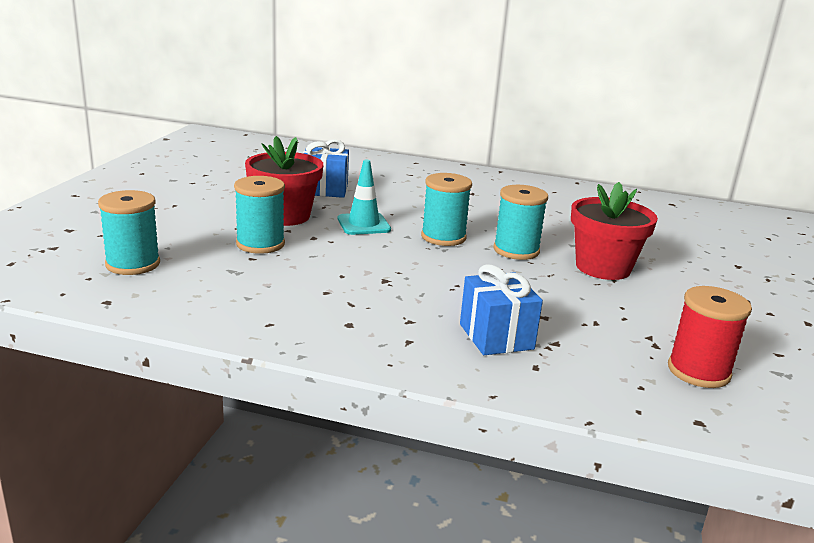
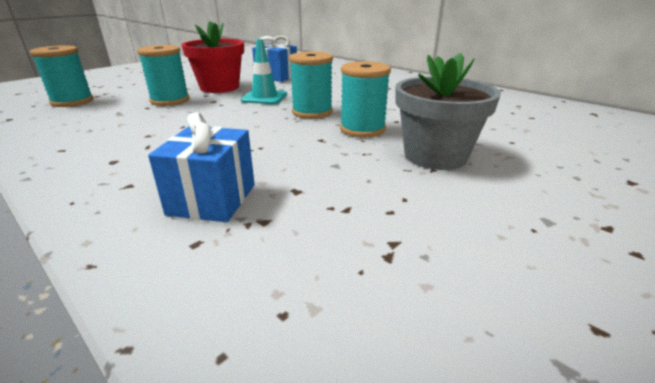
camera: 30 degrees right, 5 degrees up
(603, 267) = (435, 156): red flower pot -> grey flower pot
(698, 371) = (407, 317): red spool -> none

